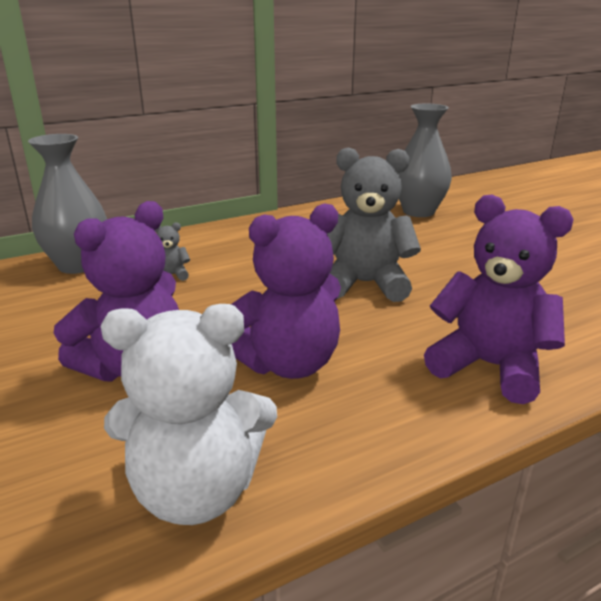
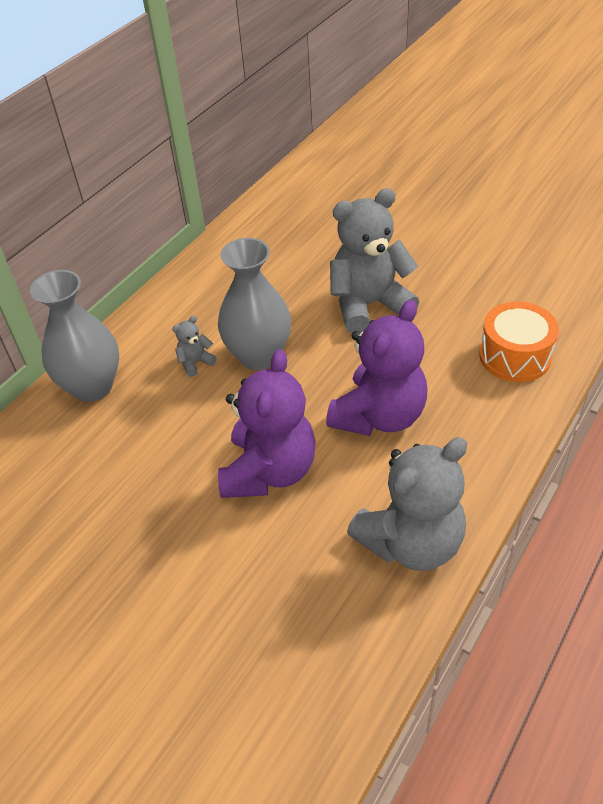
camera: 25 degrees left, 20 degrees up
(197, 491) = (411, 542): white teddy bear -> grey teddy bear
(418, 212) = (342, 185): grey vase -> grey vase (259, 356)
(489, 366) = (515, 356): purple teddy bear -> orange drum

